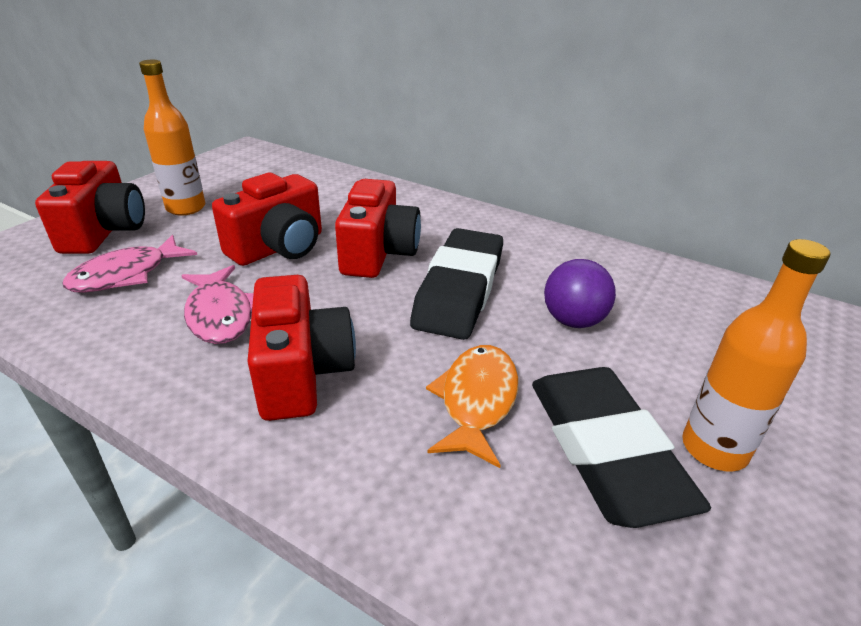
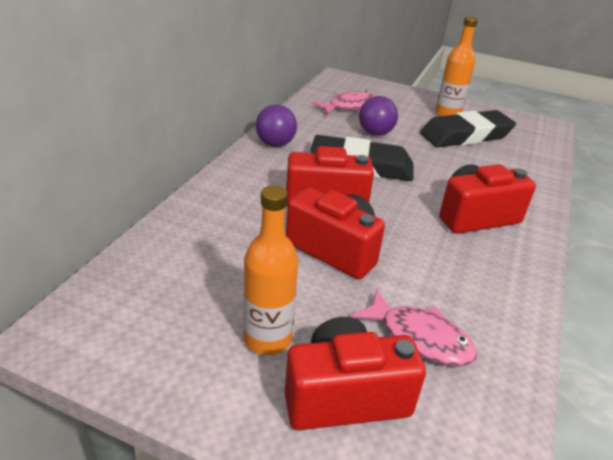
camera: 100 degrees left, 0 degrees up
(220, 314) = (442, 262): pink fish -> pink fish (349, 106)
(477, 401) = (458, 162): orange fish -> none
(513, 232) = (275, 144): none -> purple ball

